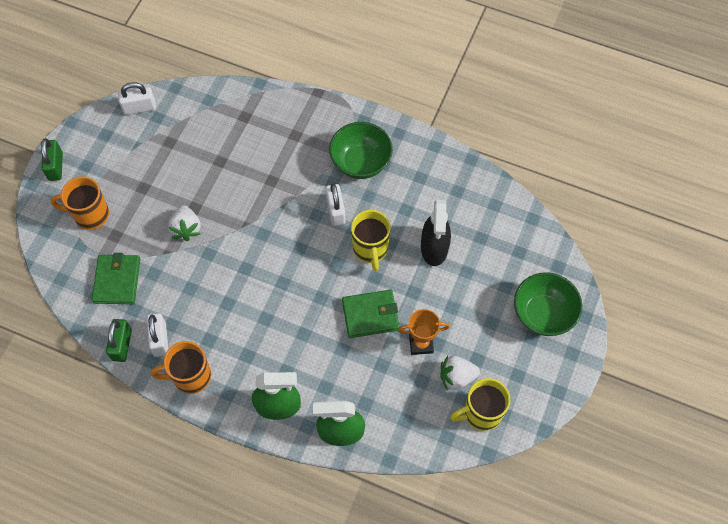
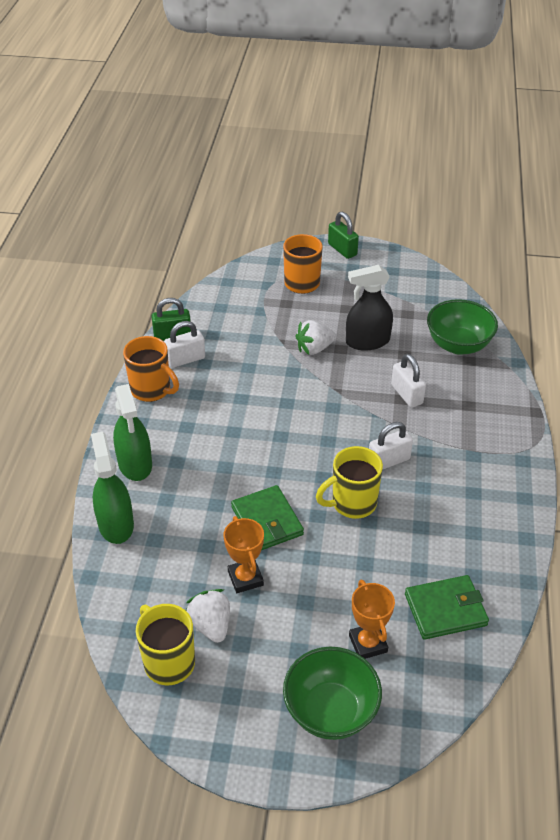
camera: 75 degrees right, 20 degrees down
(56, 166) = (342, 250): green padlock -> green padlock turned 75 degrees clockwise
(117, 281) = (238, 316): green wallet -> green wallet (445, 610)
(139, 107) = (435, 285): white padlock -> white padlock (407, 394)
(190, 376) = (152, 390): orange mug -> orange mug turned 150 degrees clockwise
(361, 162) = (463, 470): green bowl -> green bowl (458, 345)
(434, 248) = (380, 566): black spray bottle -> black spray bottle (367, 341)
(497, 276) = (368, 643): none -> orange trophy

